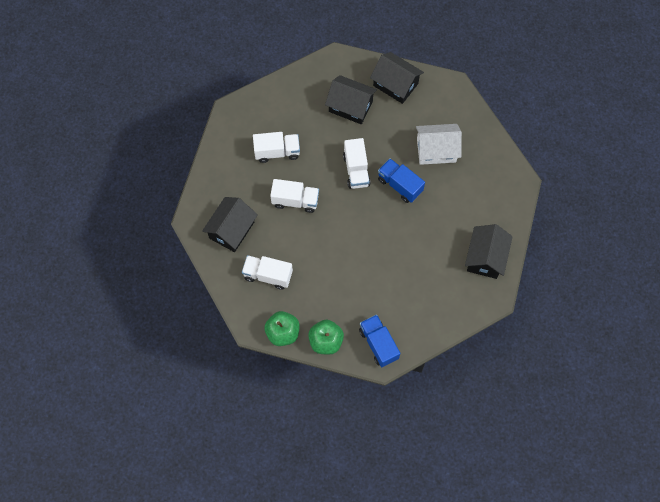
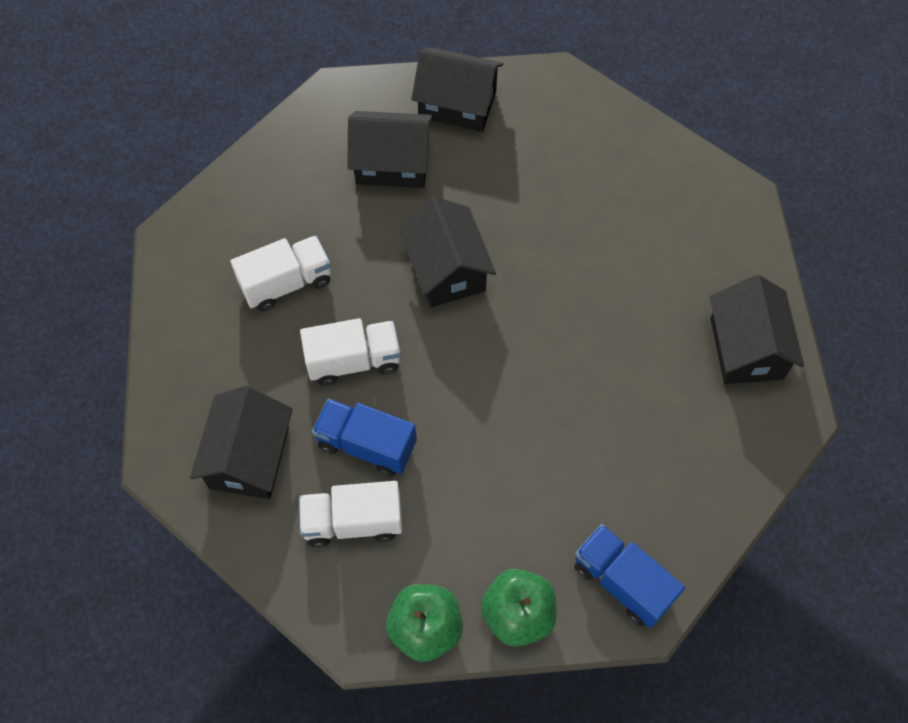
camera: 20 degrees left, 5 degrees down
(356, 170) = (447, 269): white truck -> black house
(399, 185) = (536, 271): blue truck -> blue truck (366, 445)
(436, 150) = (575, 191): white house -> none

